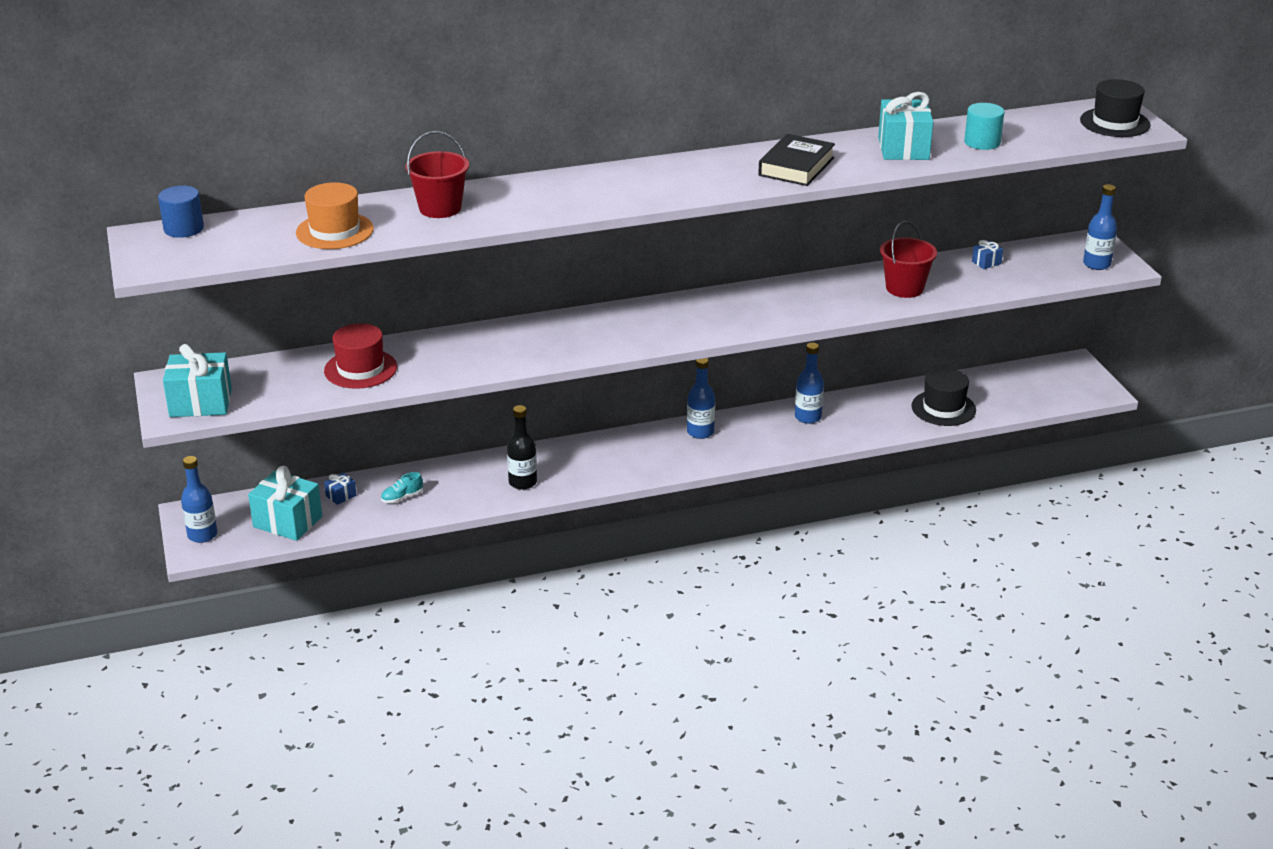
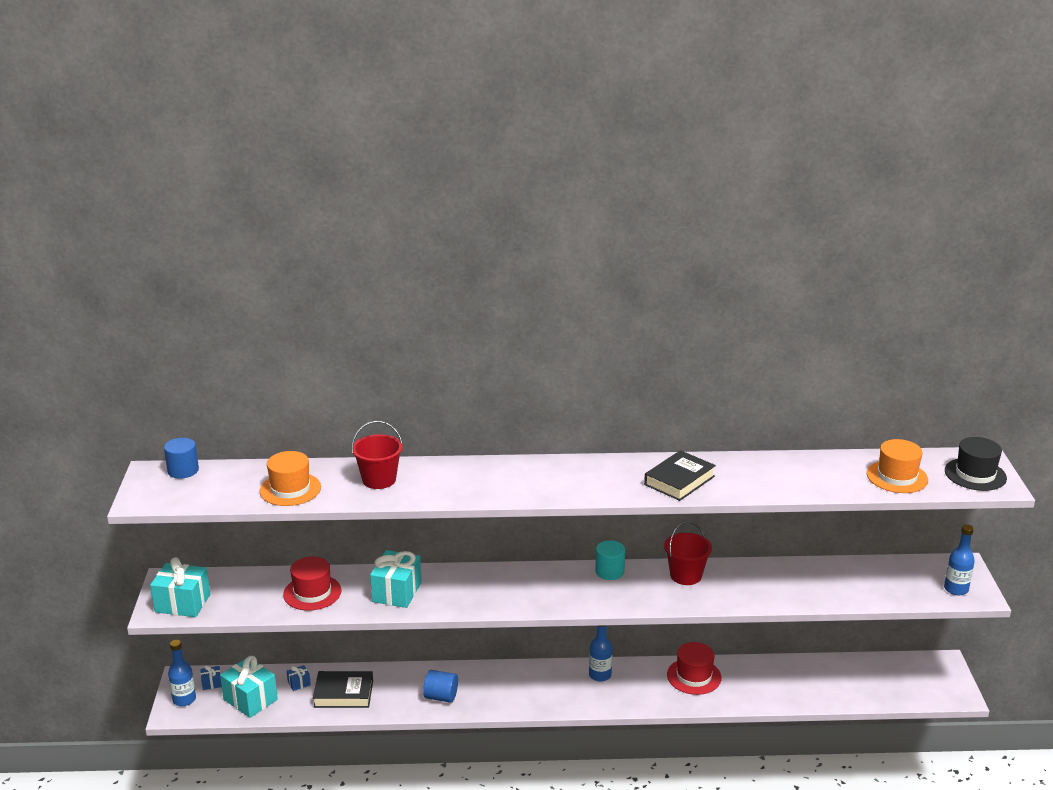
camera: 15 degrees right, 5 degrees down
(402, 498) = (343, 694): turquoise shoe -> black book
(522, 482) = (441, 697): black bottle -> blue cylinder
(808, 417) = (694, 676): blue bottle -> red hat
(903, 148) = (778, 475): turquoise gift -> turquoise gift (397, 592)
(904, 288) = (777, 587): red bucket -> red bucket (686, 575)
(943, 408) = (812, 687): black hat -> none
(982, 142) = (848, 478): turquoise cylinder -> turquoise cylinder (609, 571)
(986, 262) = (858, 572): blue gift -> blue gift (211, 683)
(1033, 135) = (897, 477): none -> orange hat

